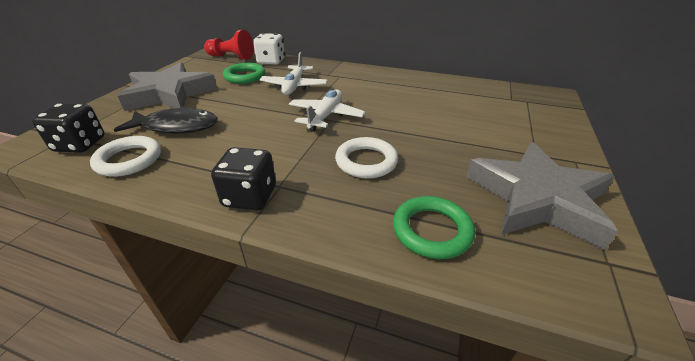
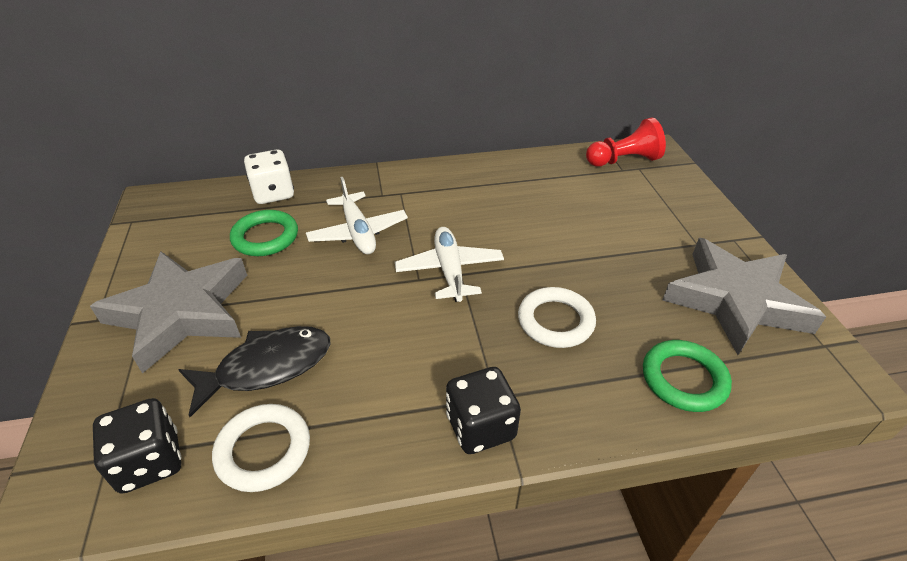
camera: 30 degrees left, 5 degrees up
(231, 57) = (198, 203): red pawn -> red pawn (623, 160)

